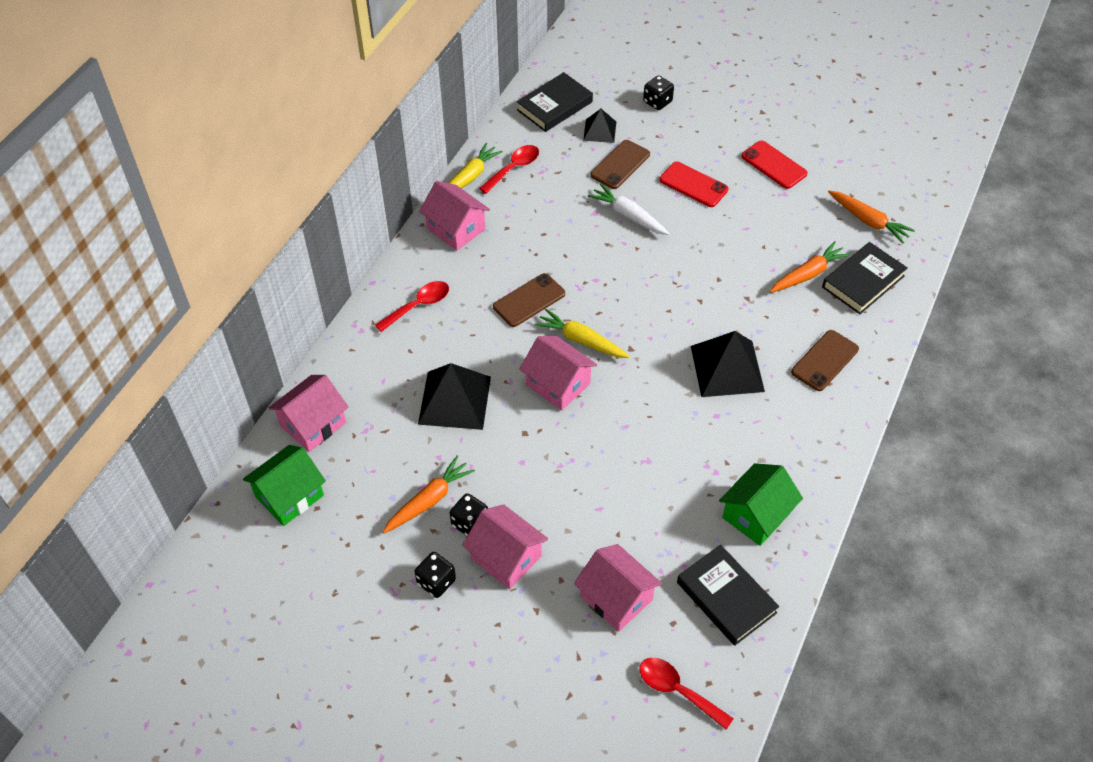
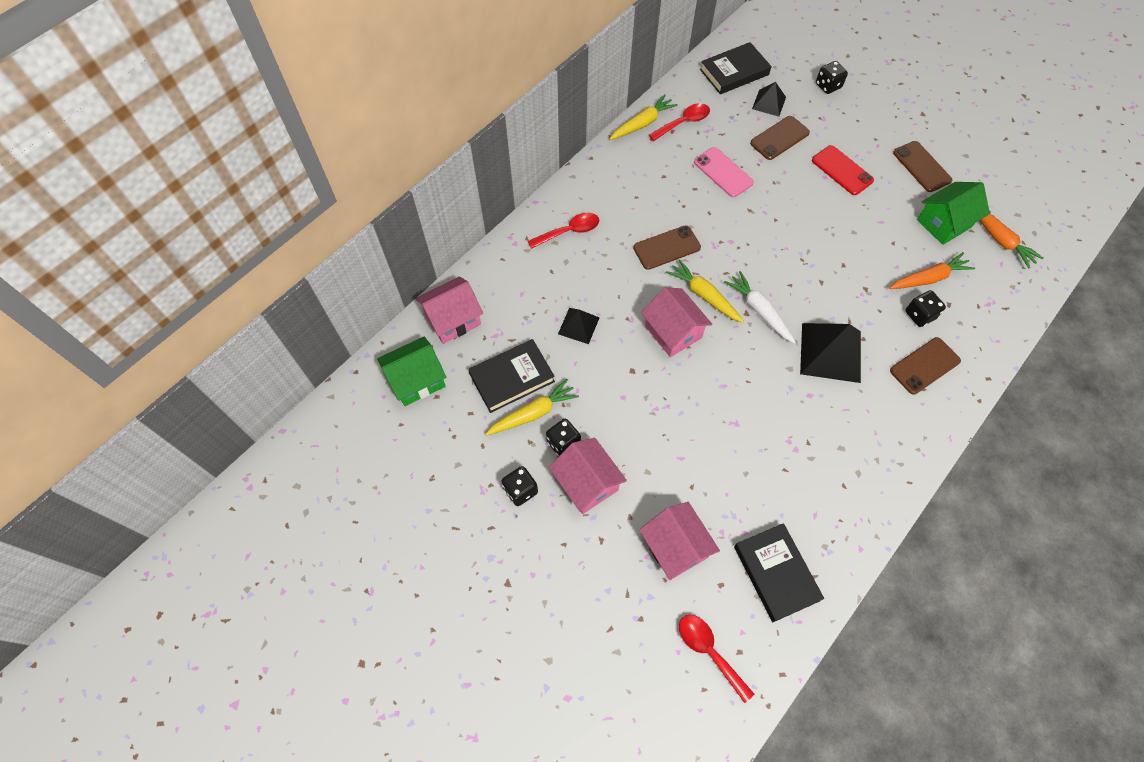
camera: 15 degrees right, 10 degrees up
(429, 500) = (533, 413): orange carrot -> yellow carrot
(454, 400) = (578, 325): black pyramid -> black pyramid, size x0.56
(456, 229) = (619, 168): pink house -> none
(569, 211) = (723, 172): none -> pink phone
(628, 215) = (775, 187): white carrot -> white carrot (759, 310)
(756, 515) = (823, 500): green house -> green house (944, 223)
(774, 165) = (921, 166): red phone -> brown phone
(807, 312) = (919, 315): none -> black dice
(863, 281) = (980, 297): black book -> black book (512, 378)

